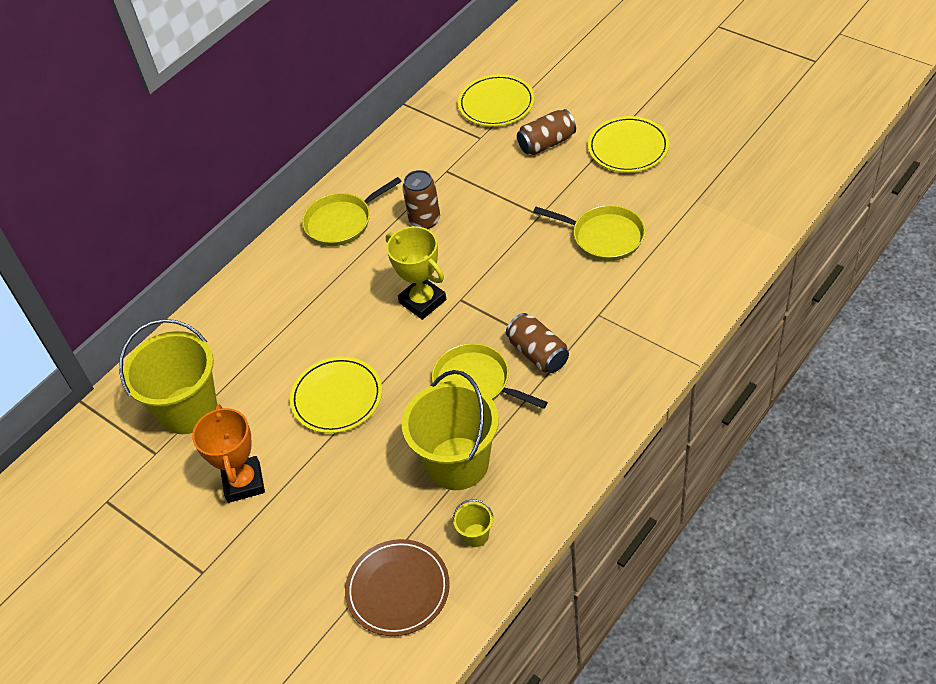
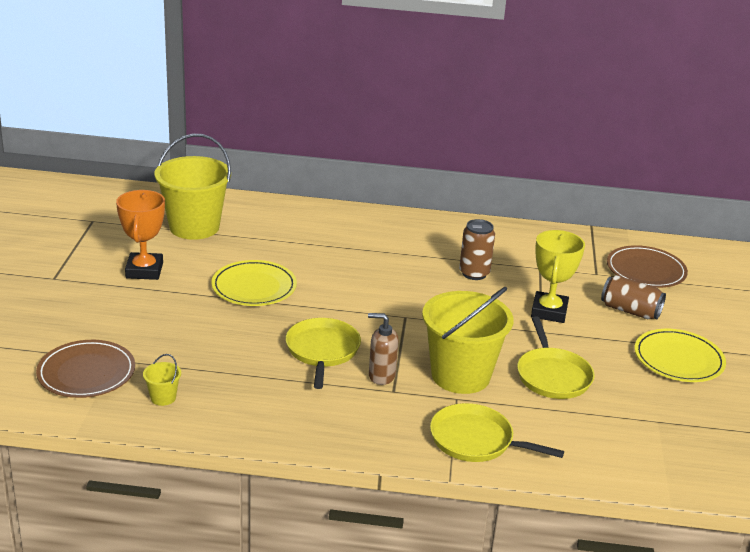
camera: 50 degrees right, 20 degrees down
(243, 482) = (144, 270): orange trophy -> orange trophy turned 45 degrees counterclockwise
(342, 222) = (433, 235): yellow pan -> yellow pan (476, 440)
(422, 301) = (386, 298): yellow trophy -> yellow trophy (549, 311)
(458, 463) = (230, 366): yellow bucket -> yellow bucket (460, 375)
(496, 104) = (646, 270): yellow plate -> brown plate
(538, 354) = (381, 376): brown can -> brown soap dispenser

